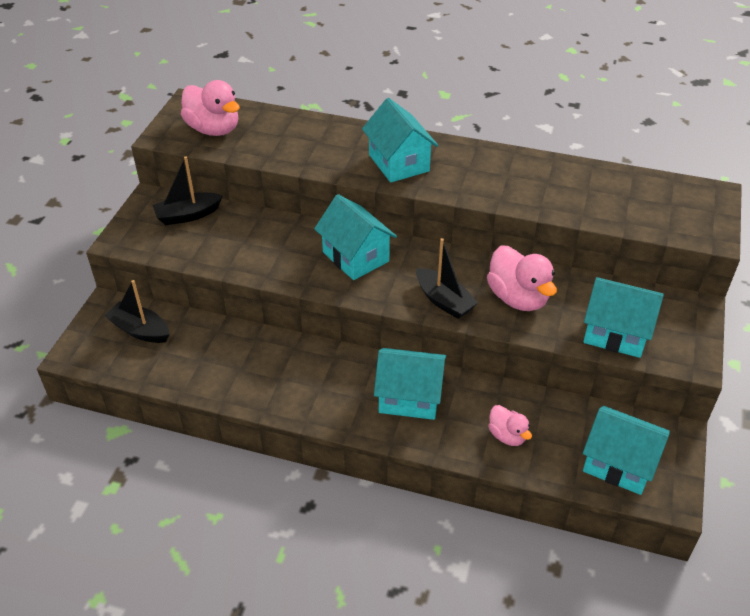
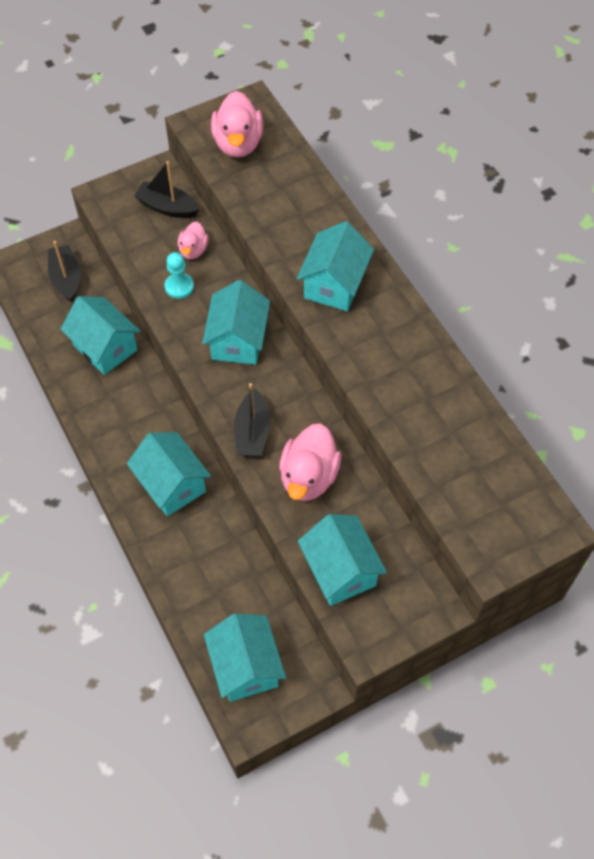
camera: 45 degrees right, 15 degrees up
(235, 351) = (105, 347): none -> turquoise house
(266, 255) = (179, 287): none -> turquoise pawn
(507, 436) = (199, 574): pink duck -> pink duck (193, 250)

